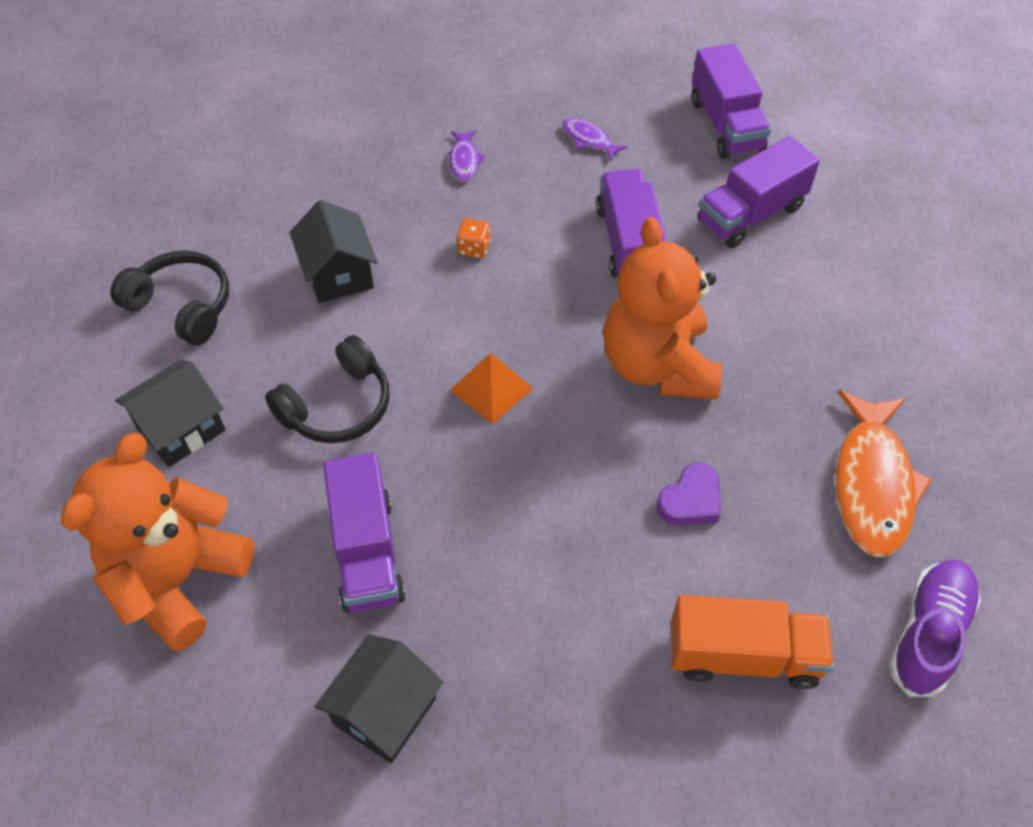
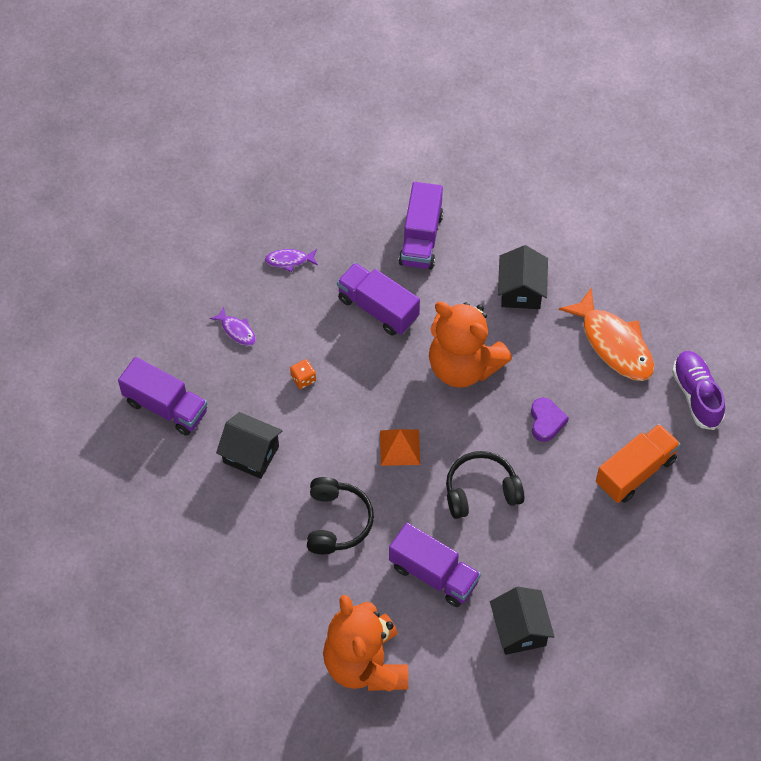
camera: 45 degrees left, 5 degrees up
(181, 429) = (275, 601): black house -> black house (521, 290)
(182, 306) = (191, 543): black headphones -> black headphones (481, 490)
(726, 125) = (351, 190): purple truck -> purple truck (166, 407)

